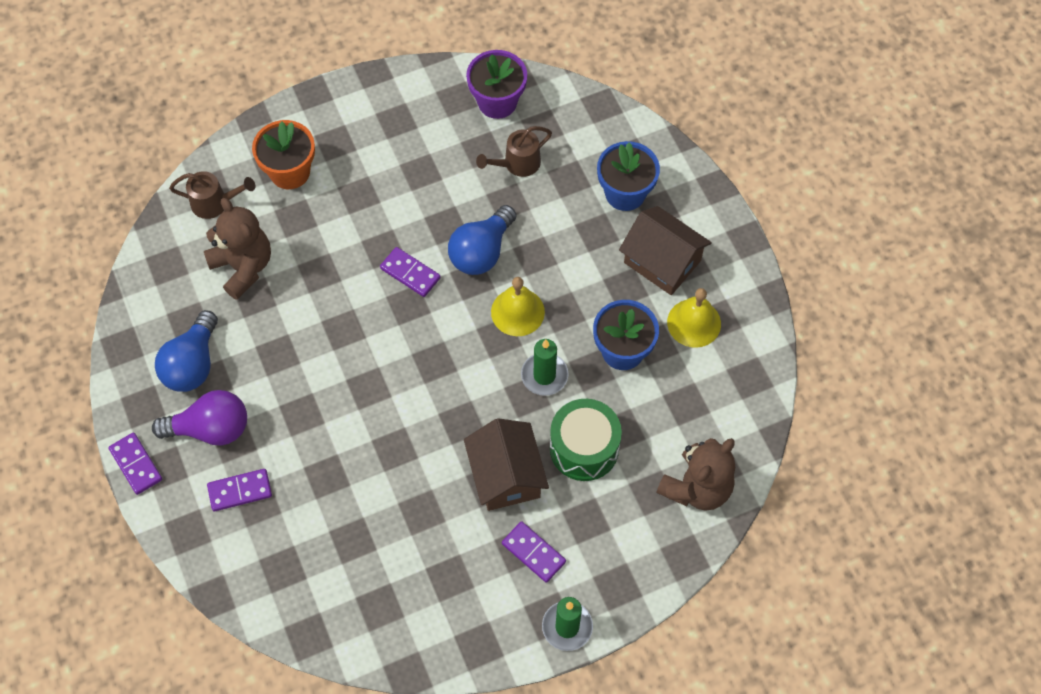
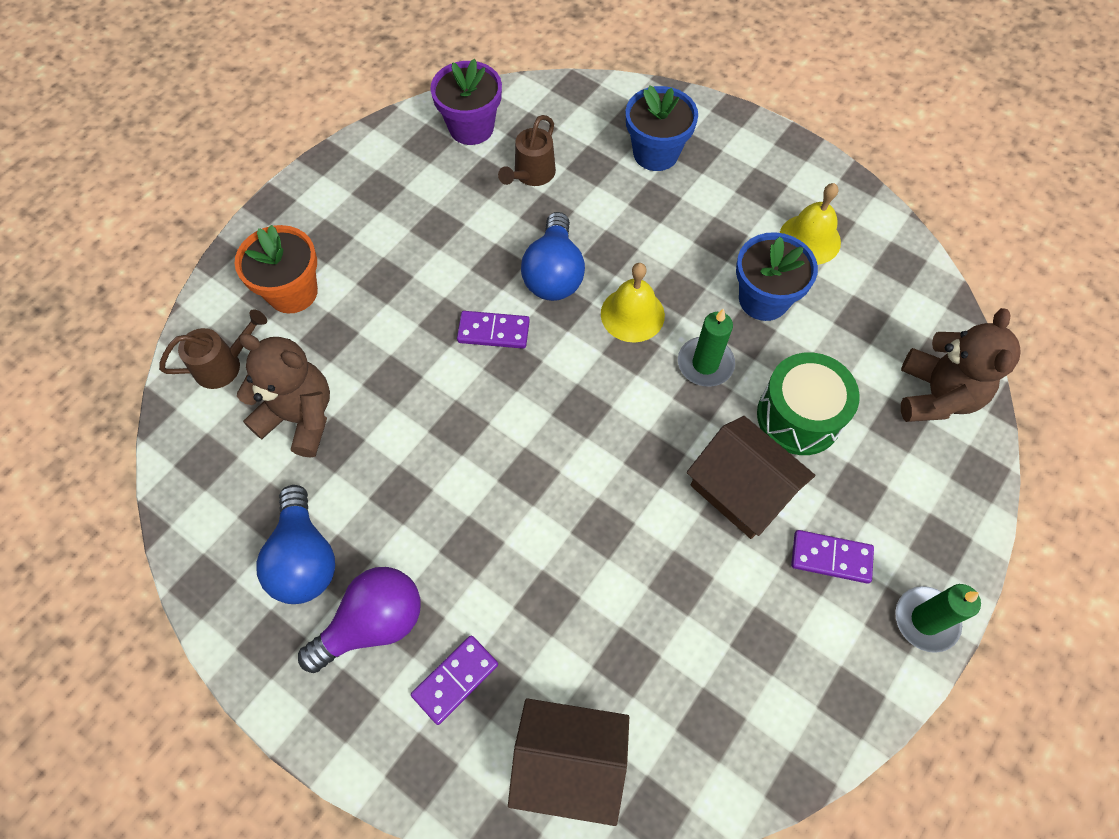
camera: 30 degrees left, 0 degrees up
(136, 464) = (303, 722): purple domino -> none
(662, 261) = (737, 198): brown house -> brown house (569, 763)

